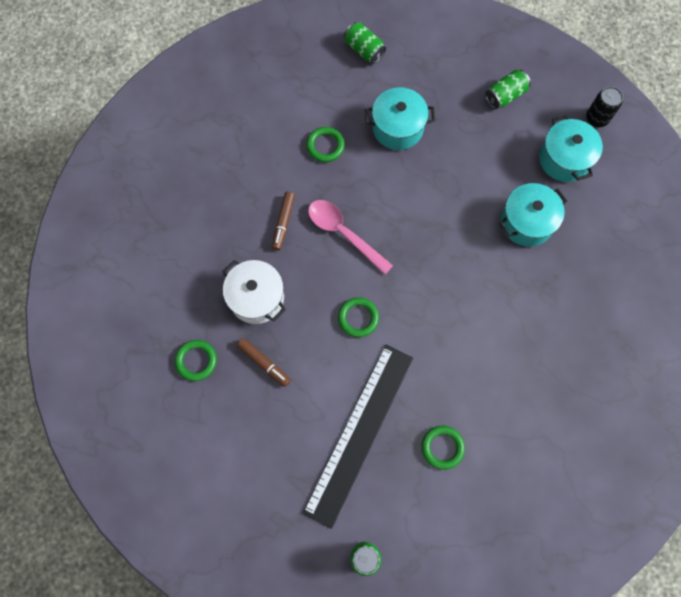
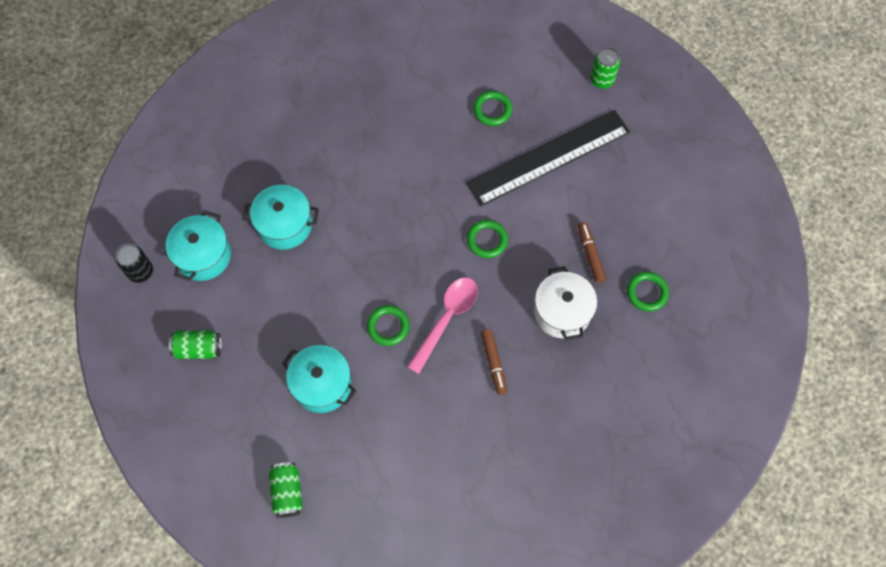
camera: 145 degrees left, 5 degrees down
(283, 223) = (494, 363): brown marker -> brown marker turned 120 degrees clockwise
(325, 146) = (402, 412): green ring -> green ring (388, 326)
(343, 233) = (447, 319): pink spoon -> pink spoon turned 135 degrees counterclockwise

